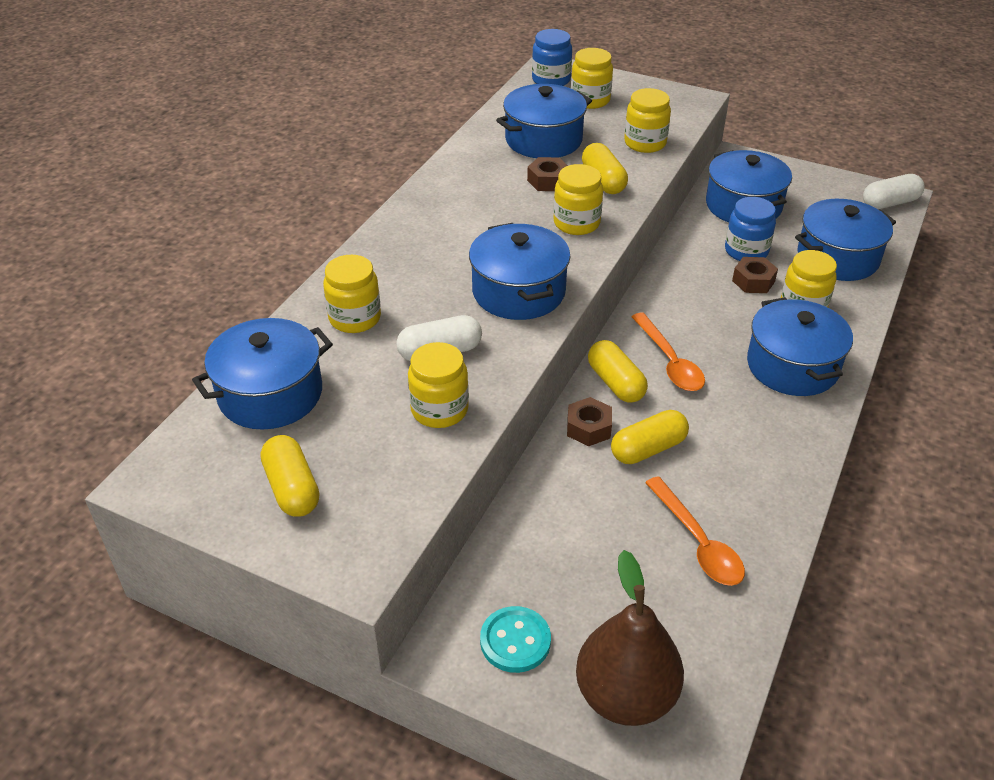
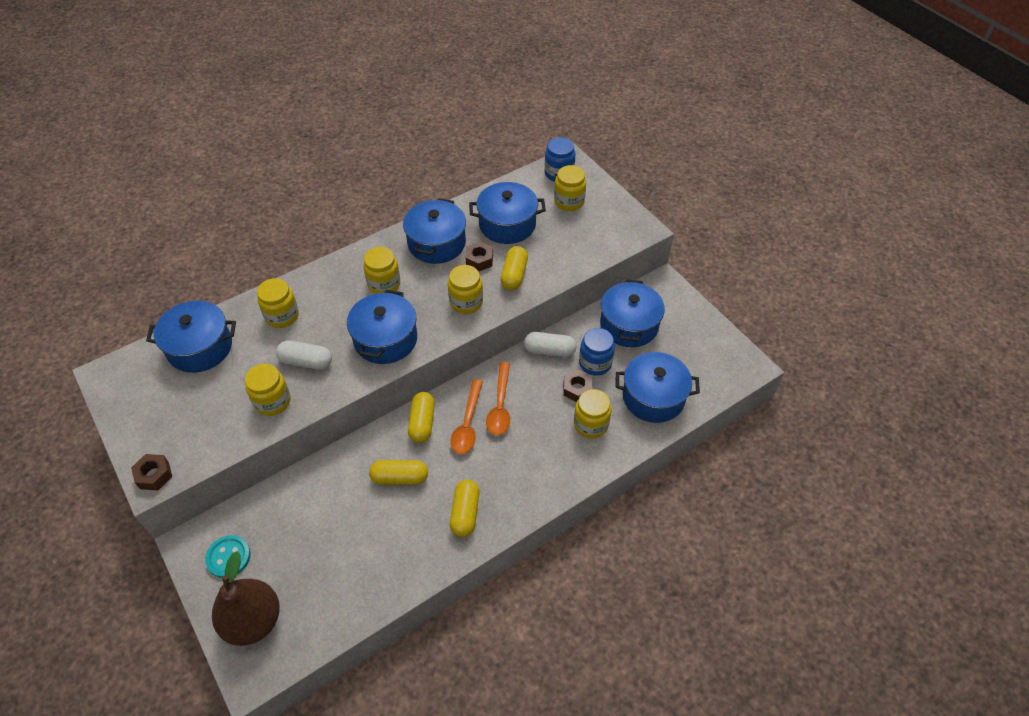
camera: 30 degrees right, 10 degrees up
(292, 488) = (163, 414): yellow capsule -> yellow capsule (465, 513)
(588, 428) = (379, 446): brown nut -> brown nut (154, 475)
(645, 143) = (571, 254): yellow jar -> yellow jar (384, 284)
(697, 542) = (371, 553): orange spoon -> orange spoon (500, 406)
(792, 366) = (540, 465): blue pot -> blue pot (436, 243)
(890, 203) = (738, 369): white capsule -> white capsule (549, 351)

